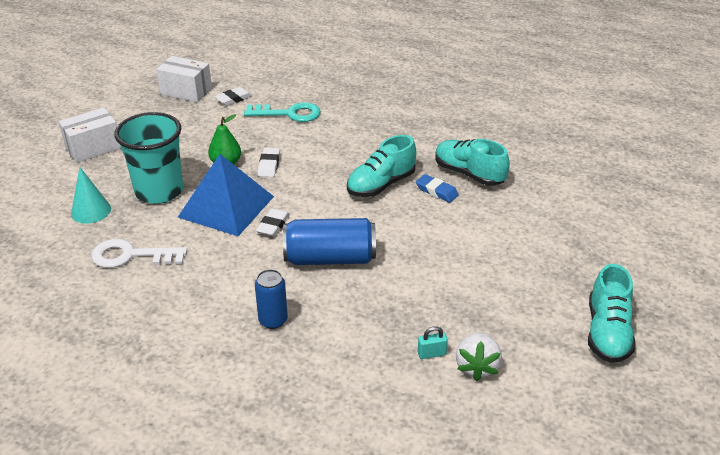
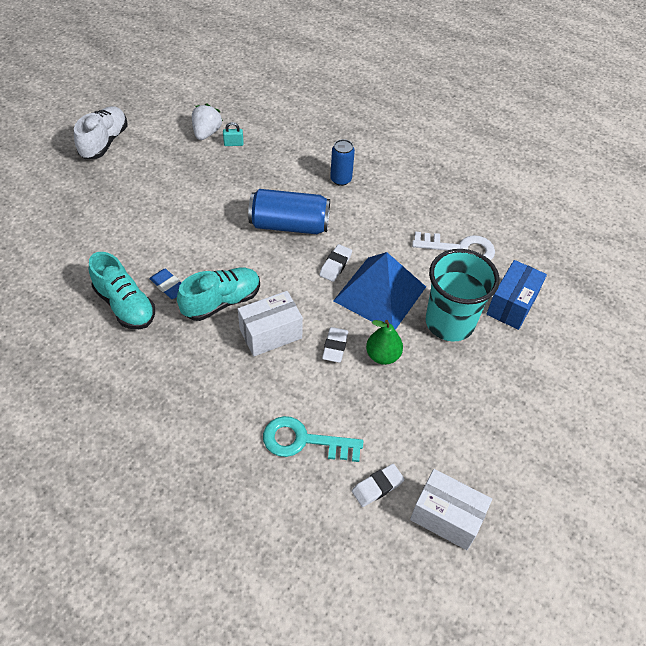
camera: 175 degrees left, 15 degrees up
(91, 211) = (512, 305): turquoise cone -> blue box
(93, 148) = (540, 403): white box -> white box (270, 333)
(607, 332) = (104, 142): turquoise shoe -> white shoe

